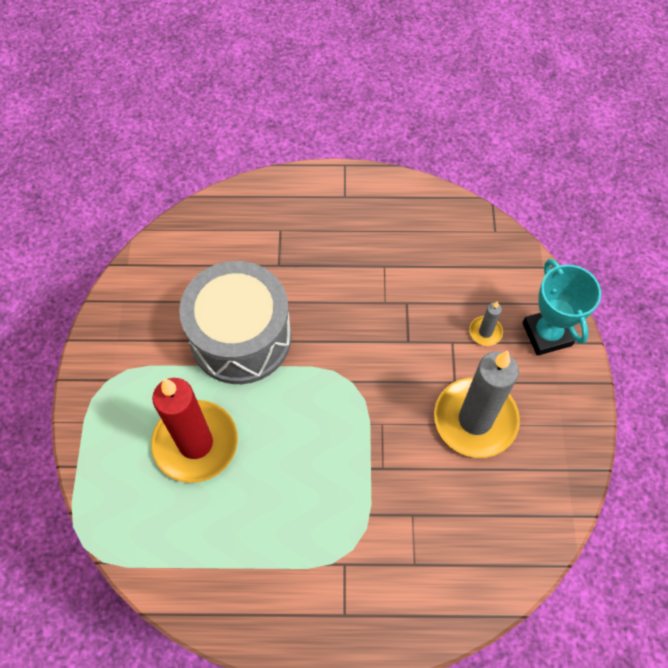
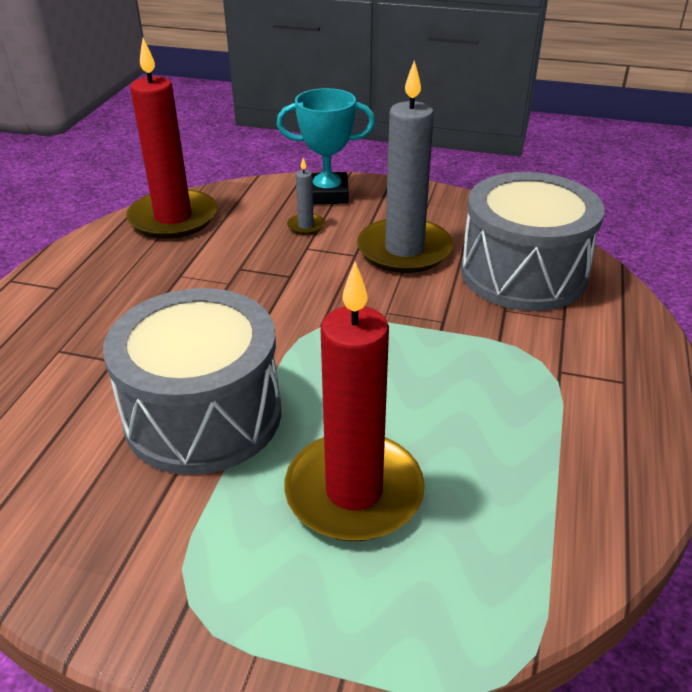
camera: 75 degrees left, 25 degrees down
(460, 230) = (173, 218): none -> red candle
(471, 525) = (523, 273): none -> grey drum

